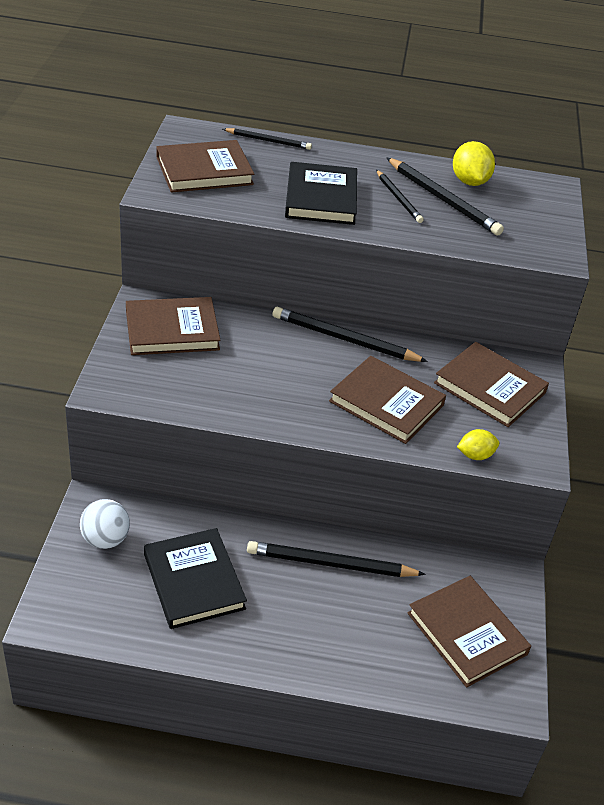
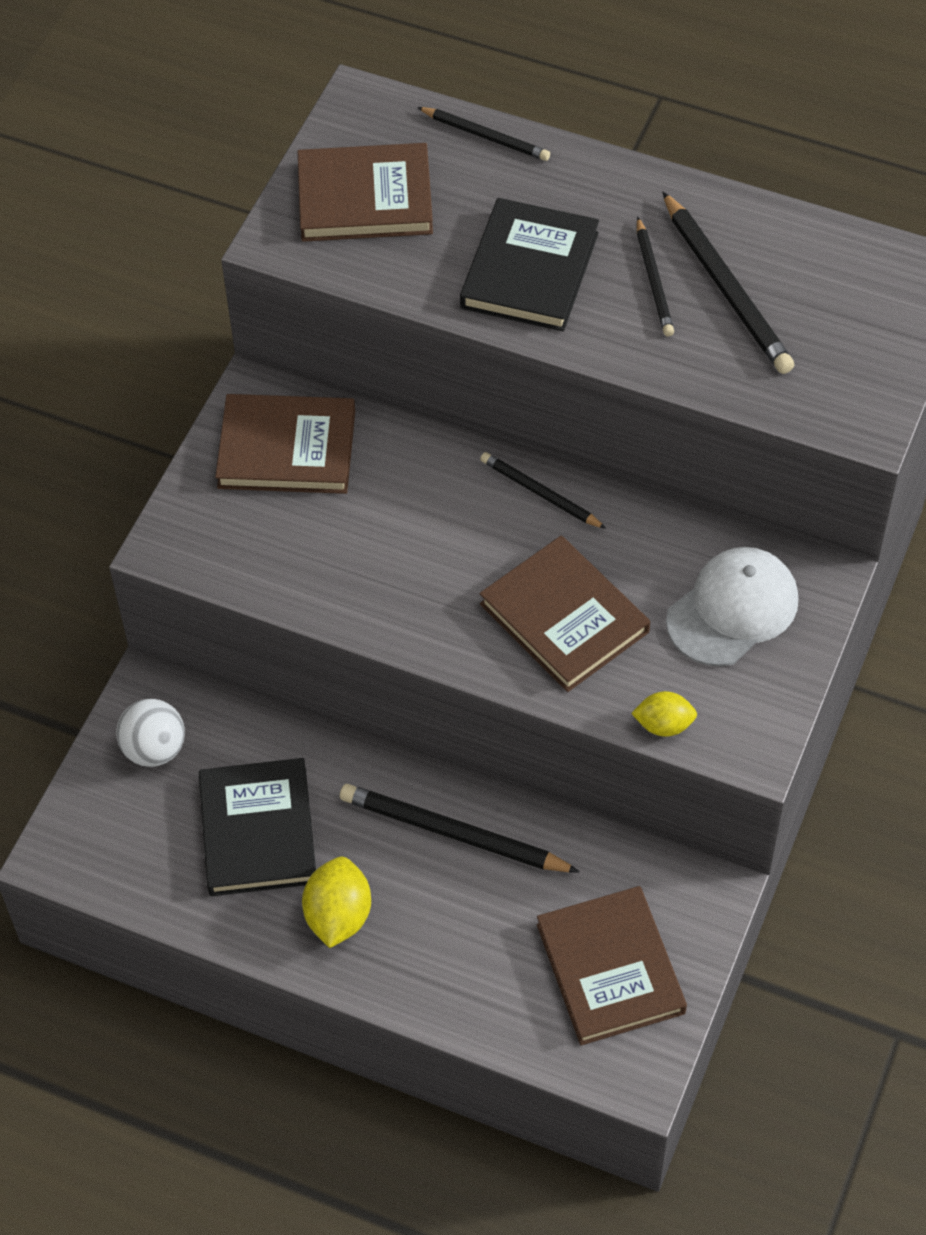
camera: 20 degrees right, 15 degrees up
(345, 339) = (540, 493): black pencil -> black pencil, size x0.60
(469, 181) = (786, 251): yellow lemon -> yellow lemon (338, 916)
(489, 388) = (732, 609): brown book -> white cap

